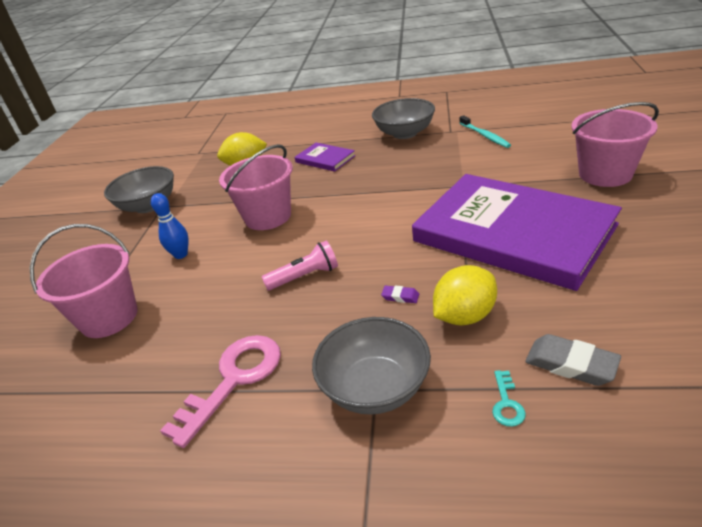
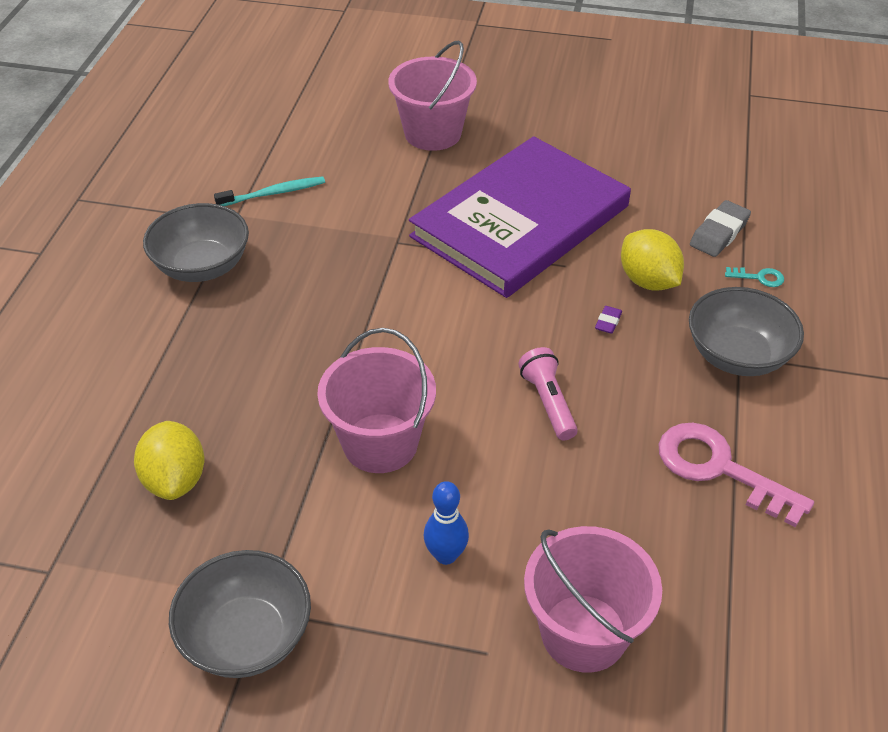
camera: 90 degrees left, 10 degrees up
(325, 159) = (227, 366): purple book -> none

